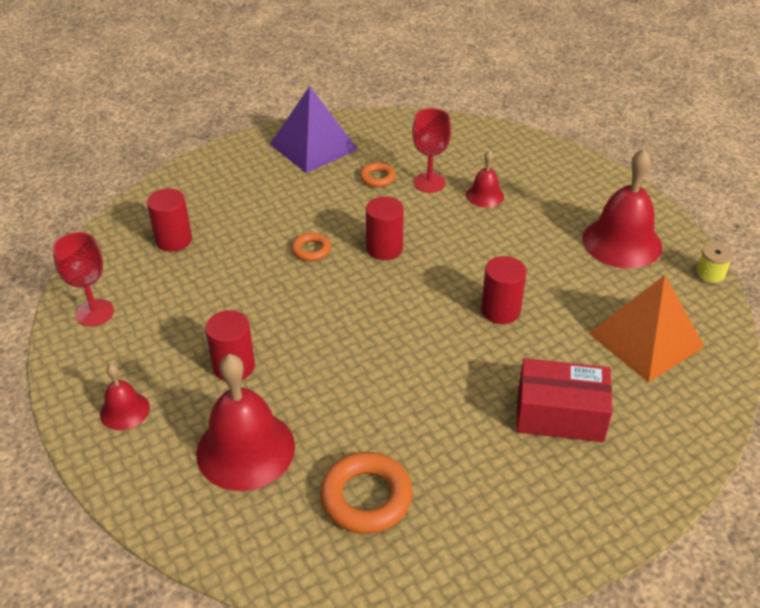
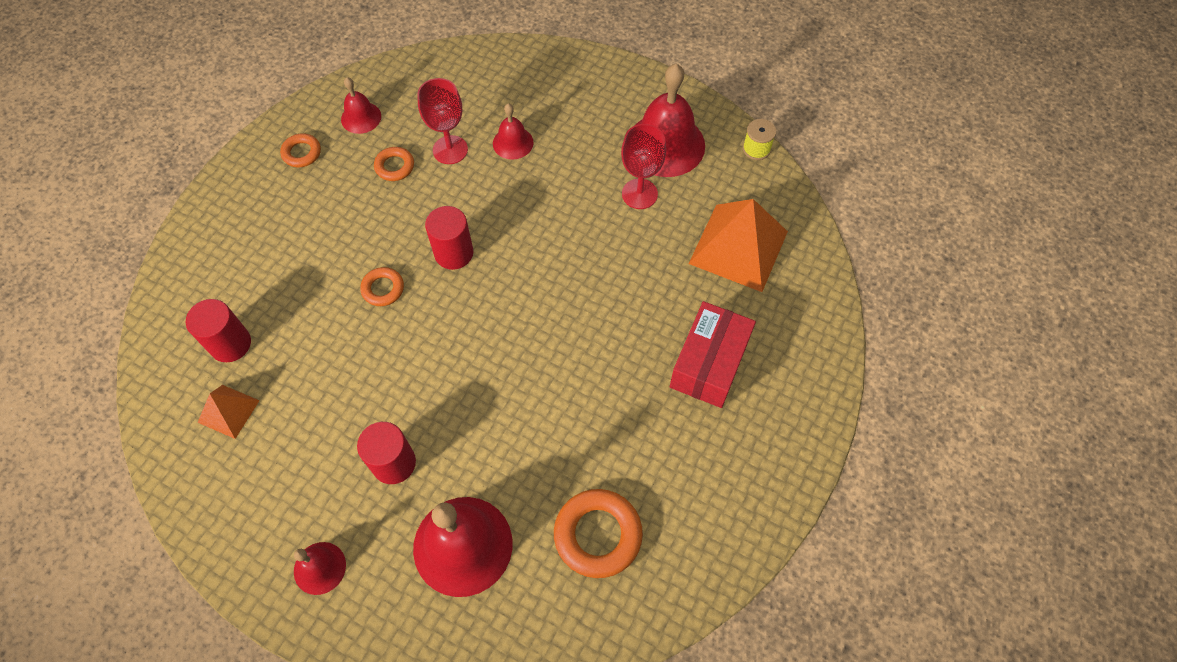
camera: 30 degrees left, 20 degrees up
(95, 313) = (208, 474): red goblet -> red goblet (639, 194)
(140, 280) = (228, 411): none -> orange pyramid
(313, 146) = (302, 153): purple pyramid -> orange ring
(373, 140) = (361, 117): none -> red bell
(500, 310) = (601, 275): red cylinder -> none
(560, 415) = (709, 363): red box -> red box turned 45 degrees counterclockwise

